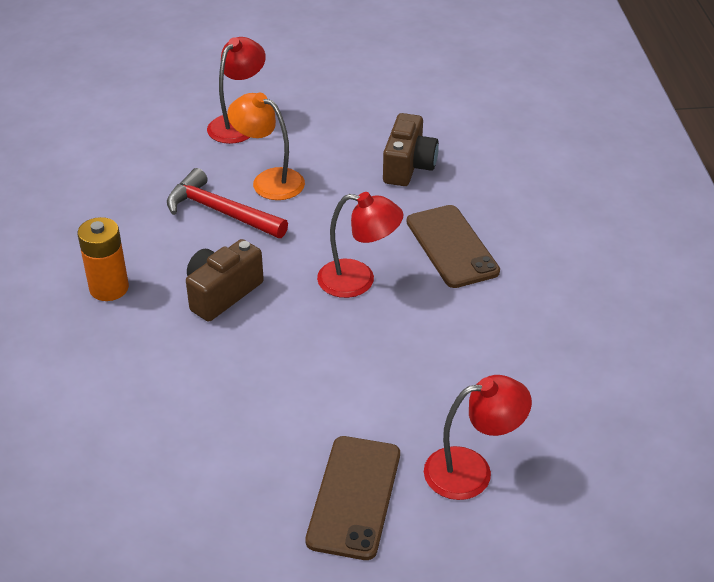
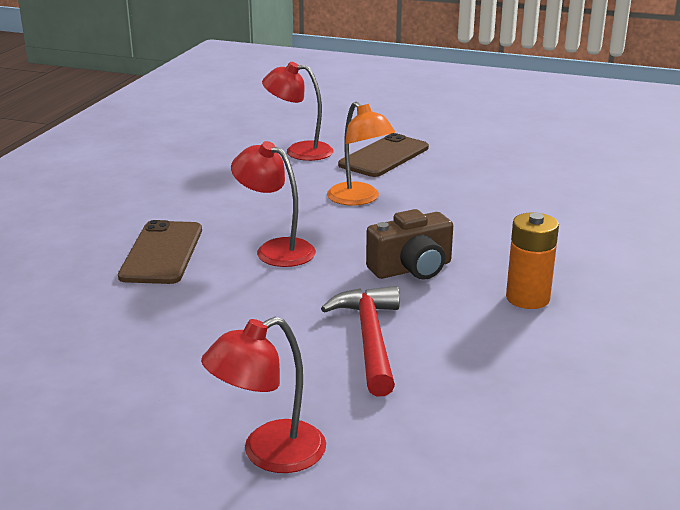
camera: 155 degrees left, 15 degrees down
(221, 212) = (370, 339): red hammer -> red hammer turned 150 degrees counterclockwise
(269, 180) = (287, 359): orange lamp -> orange lamp (359, 199)
(408, 166) = (109, 332): brown camera -> none

